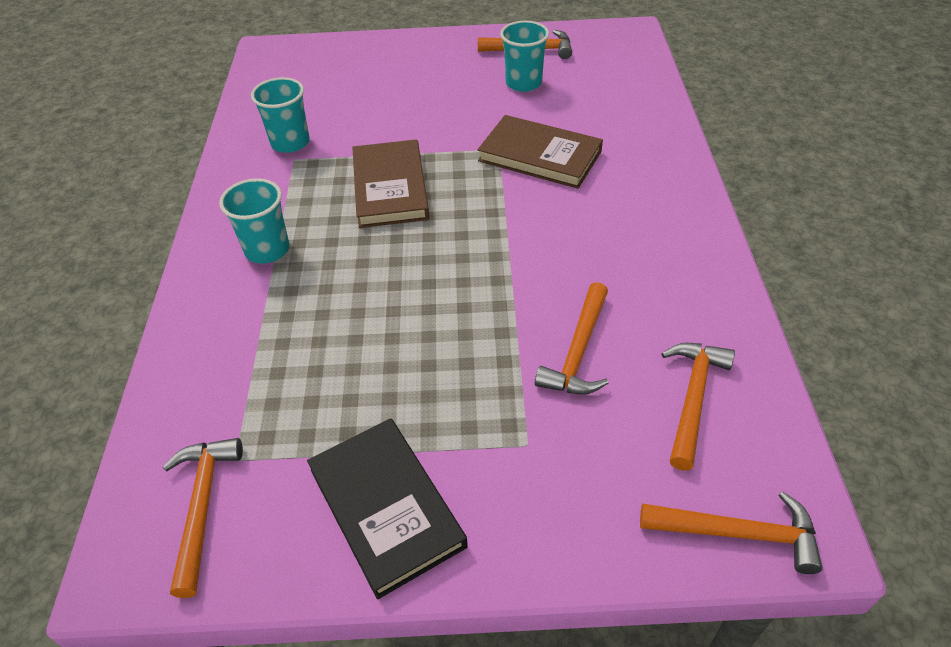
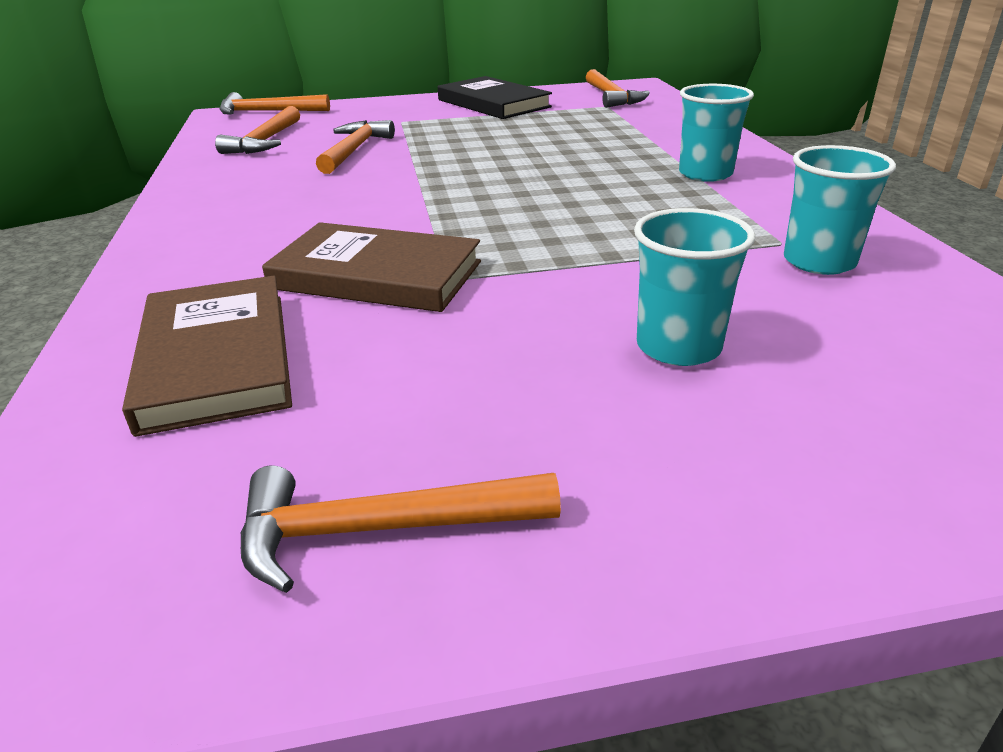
camera: 170 degrees right, 15 degrees down
(390, 187) = (601, 226): brown book -> brown book (216, 358)
(523, 83) = (405, 407): turquoise cup -> turquoise cup (678, 347)

